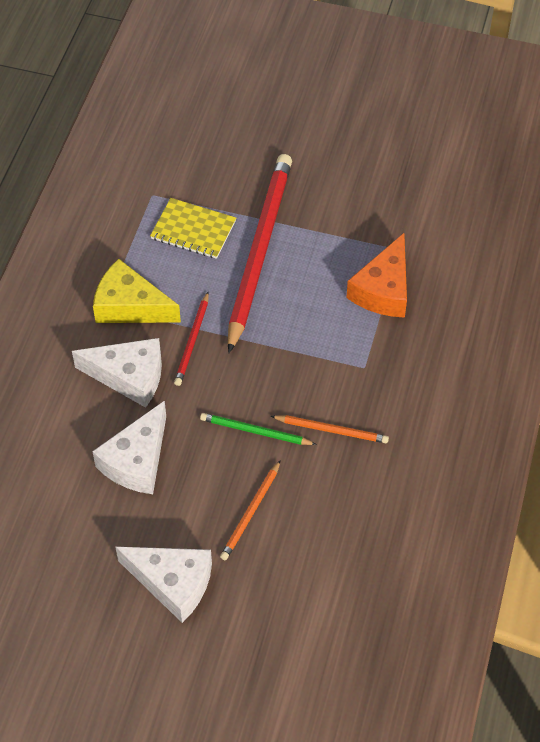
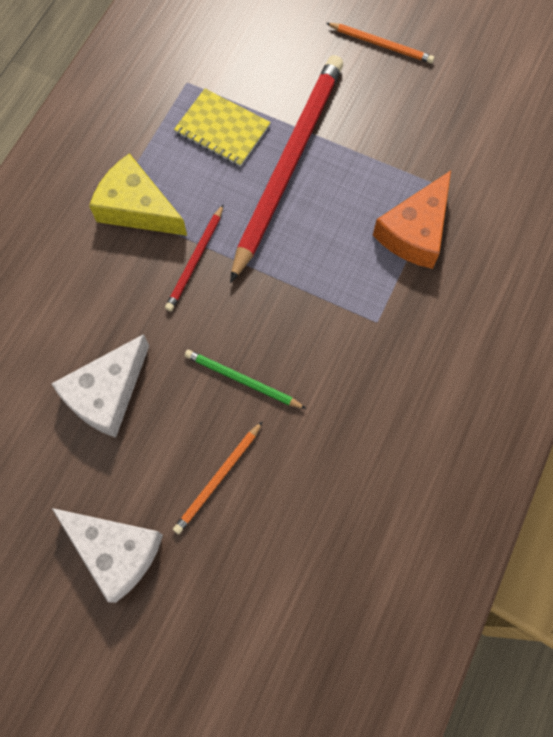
camera: 10 degrees right, 15 degrees up
(129, 376) = (119, 291): white cheese -> none
(332, 430) = (326, 393): orange pencil -> orange pencil (381, 44)

